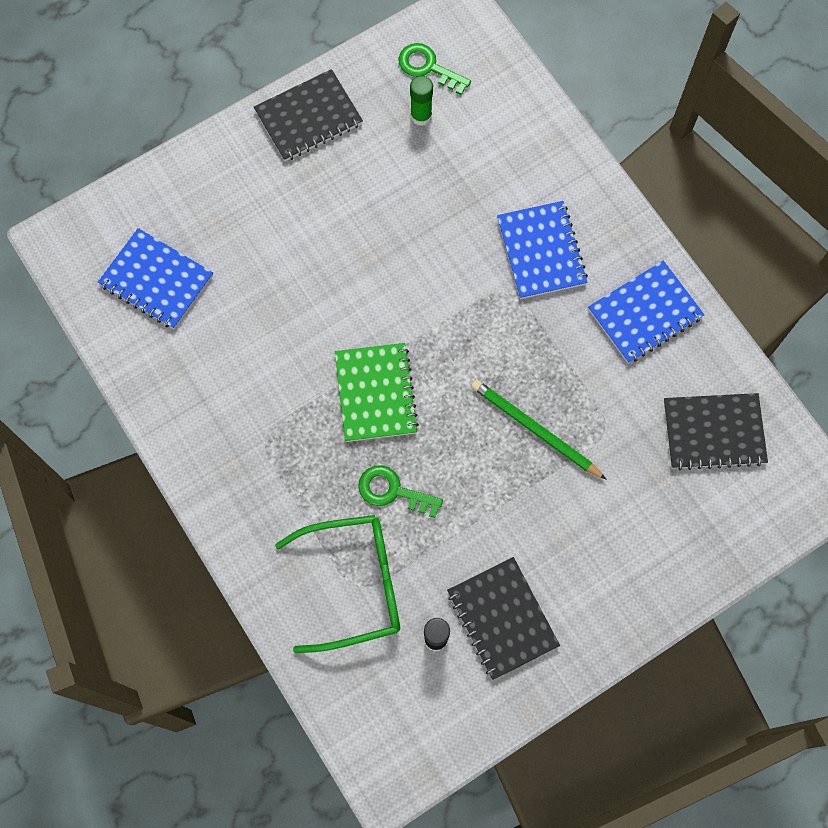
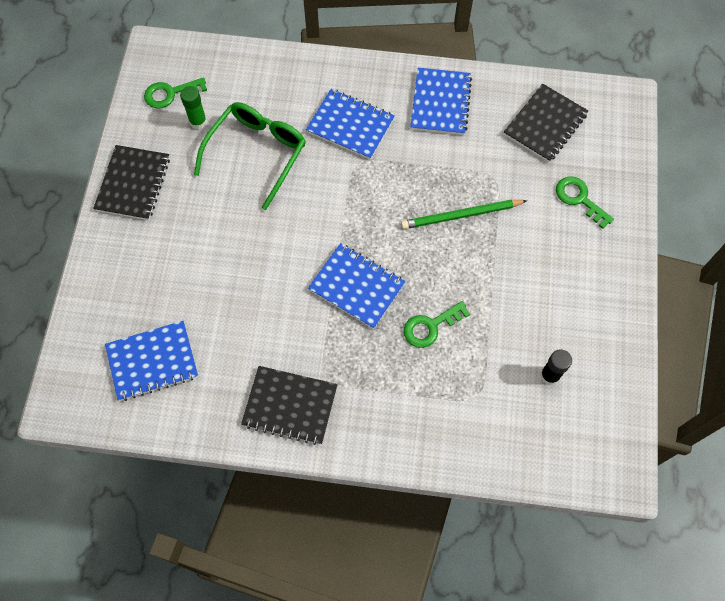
camera: 50 degrees left, 5 degrees down
(355, 584) = (474, 396): green glasses -> green glasses (257, 152)
(375, 393) = (356, 287): green notebook -> blue notebook
(502, 618) = (567, 326): black notebook -> black notebook (290, 406)
(656, 529) = (579, 199): none -> green key

